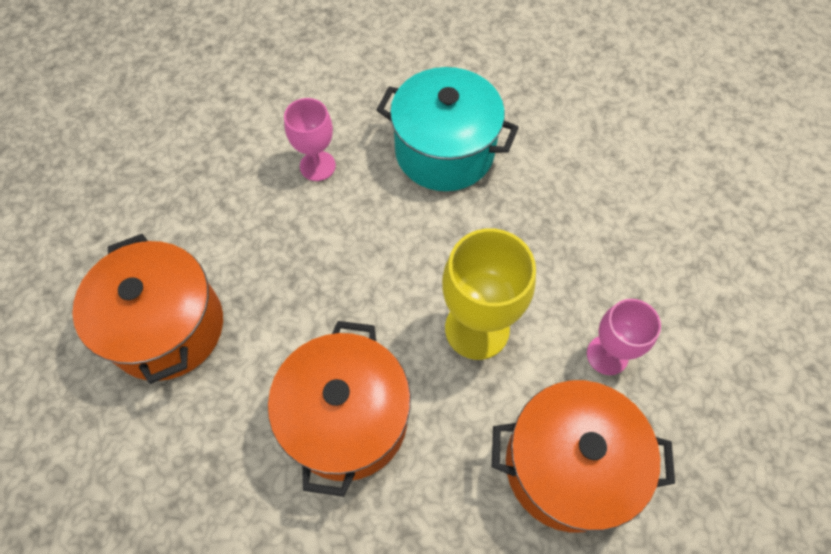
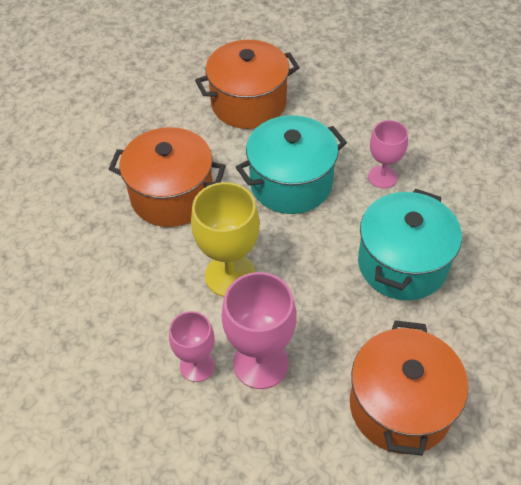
camera: 95 degrees right, 10 degrees down
(326, 265) = (291, 183): none -> turquoise pot
(567, 466) = (115, 324): orange pot -> orange pot (400, 406)
(591, 287) = (261, 363): none -> pink goblet

